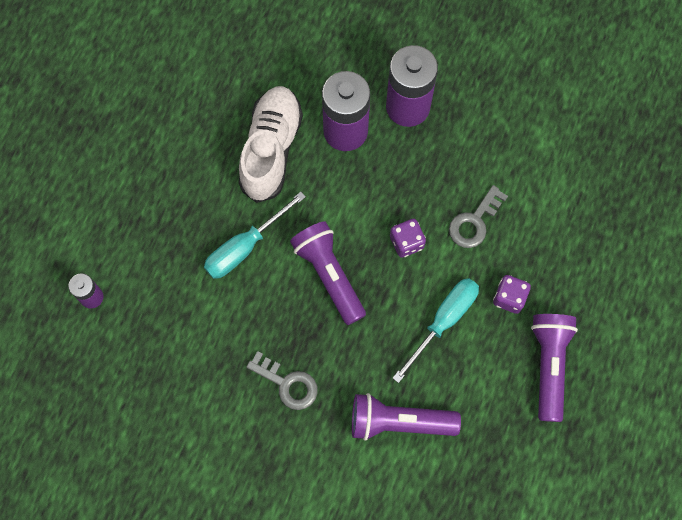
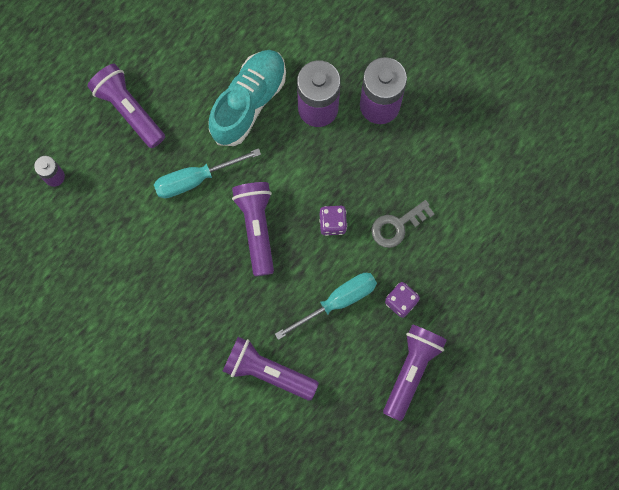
camera: 20 degrees right, 5 degrees up
(147, 200) = (128, 109): none -> purple flashlight
(271, 149) = (249, 102): white shoe -> turquoise shoe
(287, 384) = (188, 307): grey key -> none

